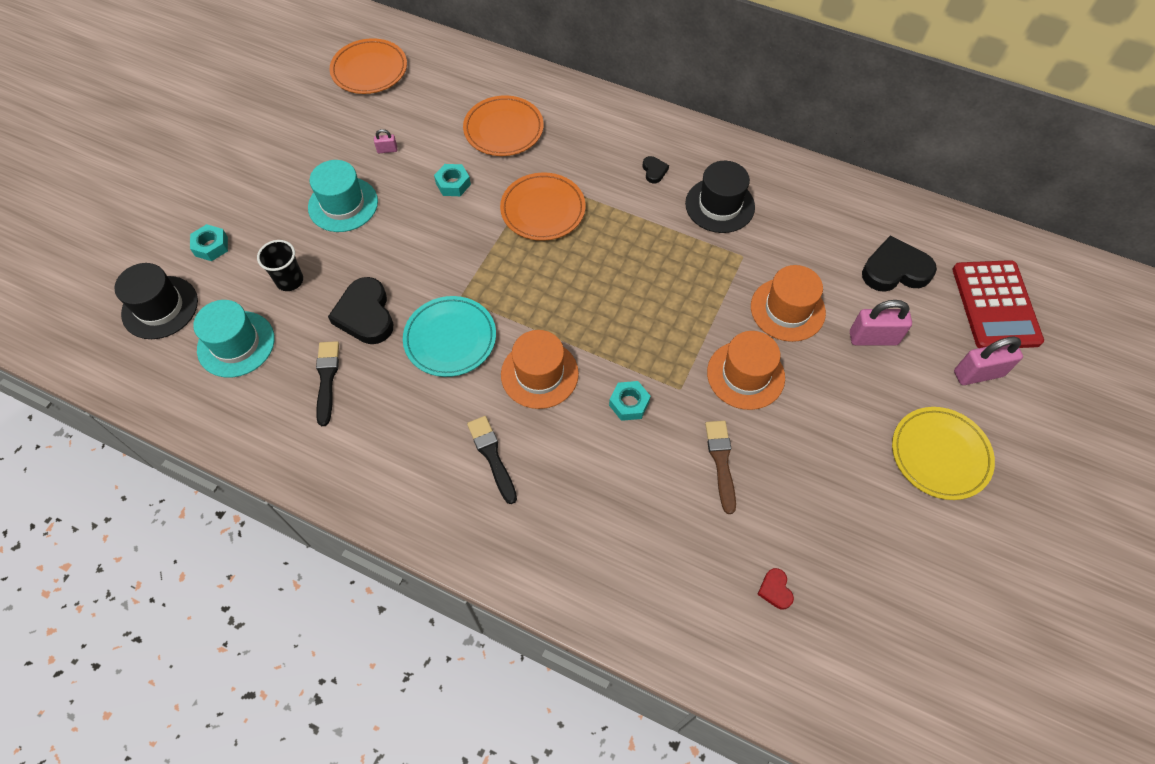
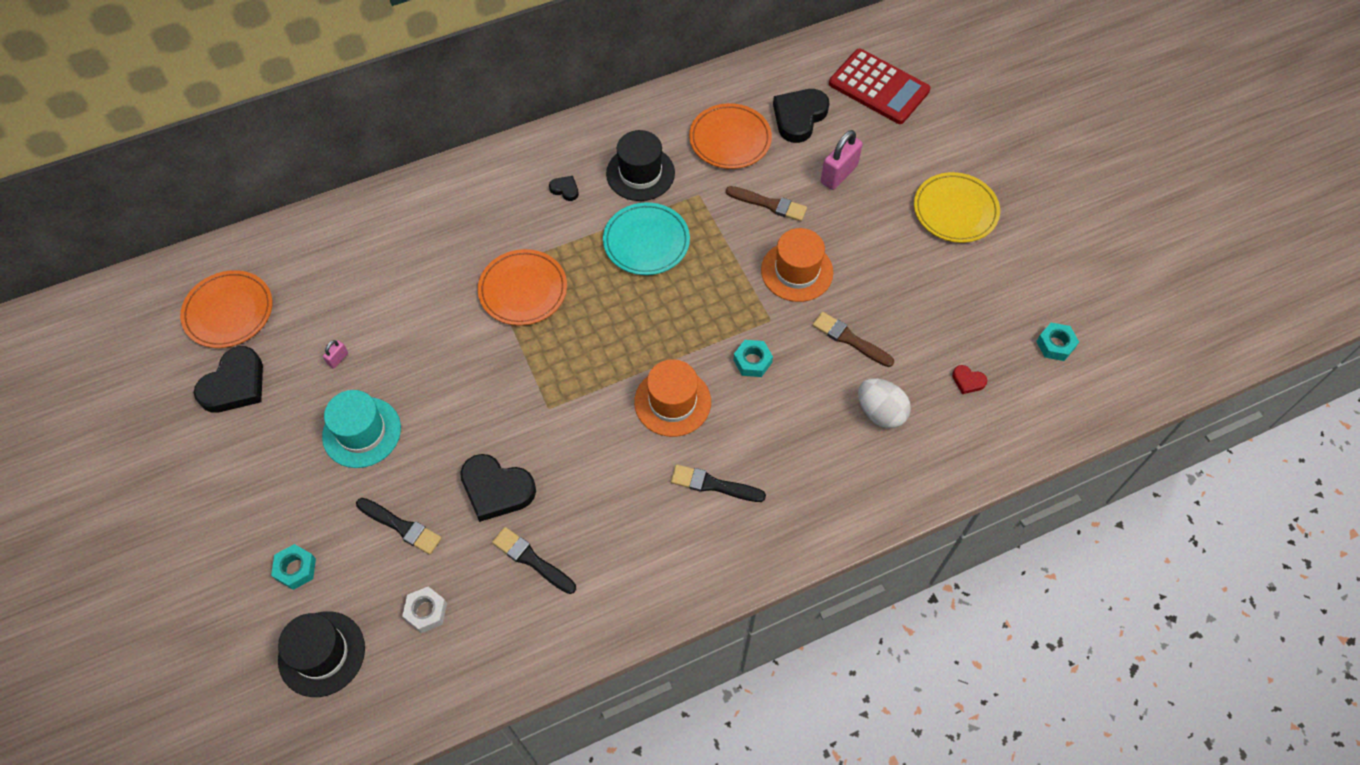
camera: 50 degrees left, 0 degrees up
(236, 344) = (426, 611): turquoise hat -> white nut
(290, 281) = (401, 526): black cup -> black brush
(319, 113) = (235, 384): none -> black heart
(450, 339) = (581, 442): turquoise plate -> turquoise plate (646, 242)
(453, 184) = (429, 335): turquoise nut -> turquoise nut (1055, 345)
(503, 129) = (411, 259): orange plate -> orange plate (730, 139)
(674, 537) = (880, 412): none -> white egg
(787, 309) = (769, 204): orange hat -> brown brush
(978, 374) = (918, 140): pink padlock -> none

